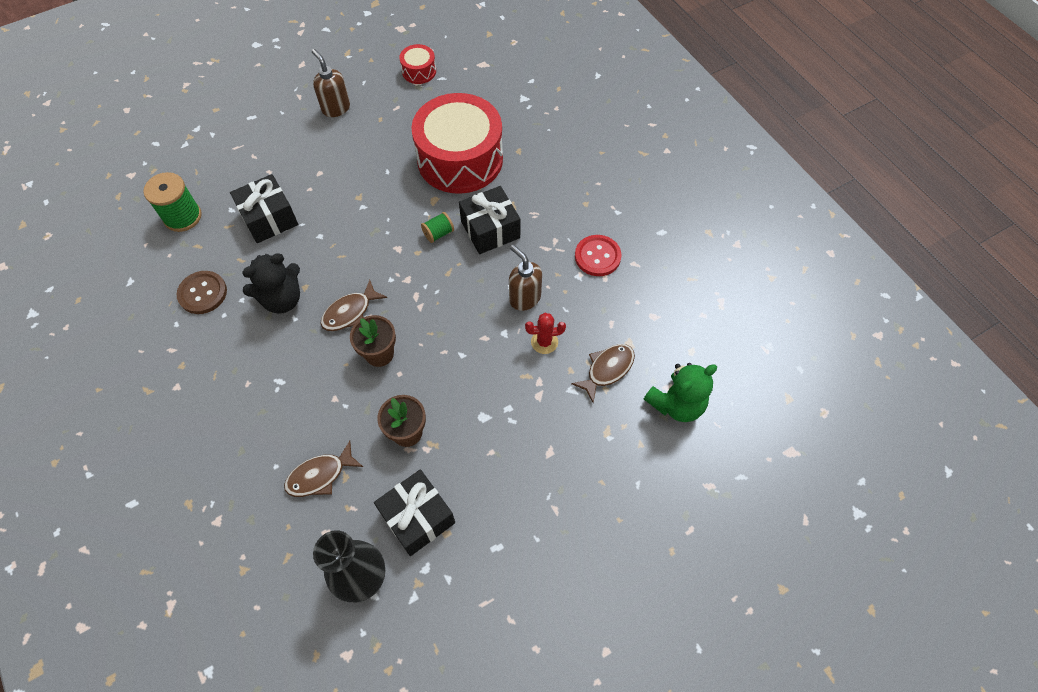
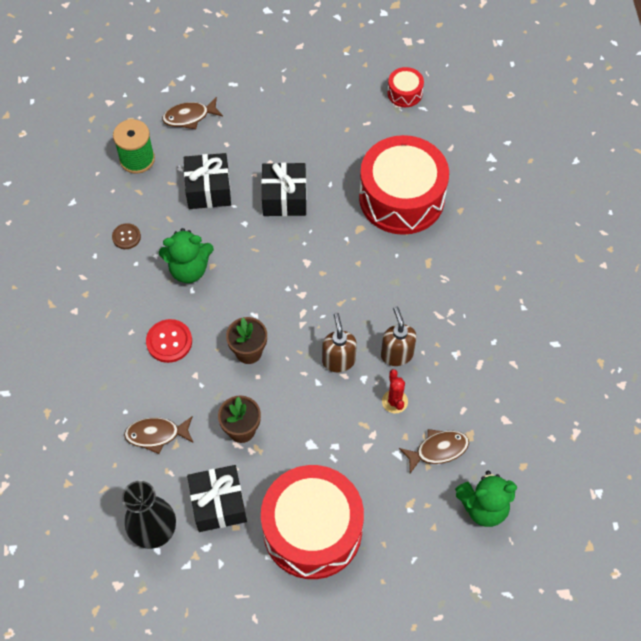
camera: 25 degrees right, 0 degrees up
(202, 293) = (126, 237): brown button -> brown button, size x0.65
(282, 299) = (189, 269): black teddy bear -> green teddy bear
(336, 108) = (311, 103): brown soap dispenser -> brown soap dispenser (338, 360)
(350, 312) = (240, 304): brown fish -> brown fish (189, 117)
(438, 233) = (349, 262): green spool -> none
(490, 229) = (397, 277): black gift -> black gift (284, 198)
(525, 500) = (312, 530): none -> red drum
(544, 342) = (394, 401): red cactus -> red cactus turned 60 degrees clockwise
(597, 256) = (482, 343): red button -> red button (169, 341)

